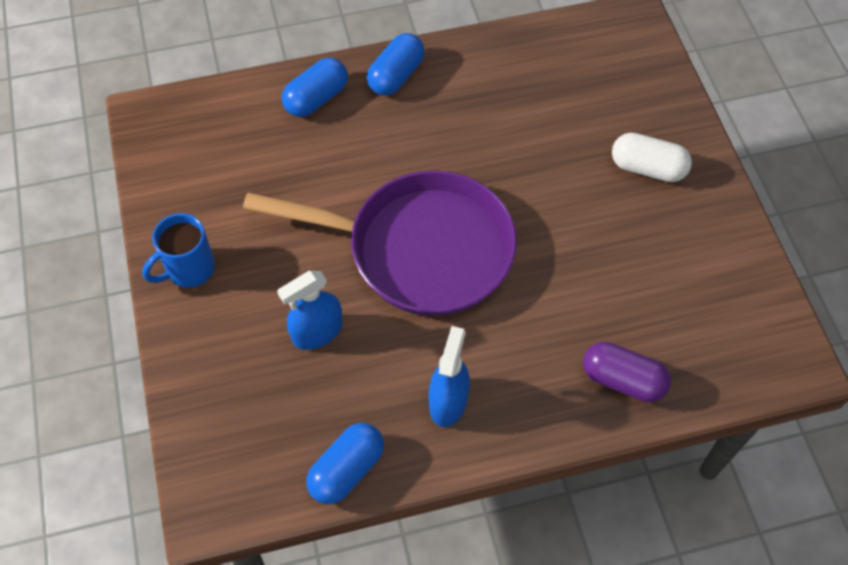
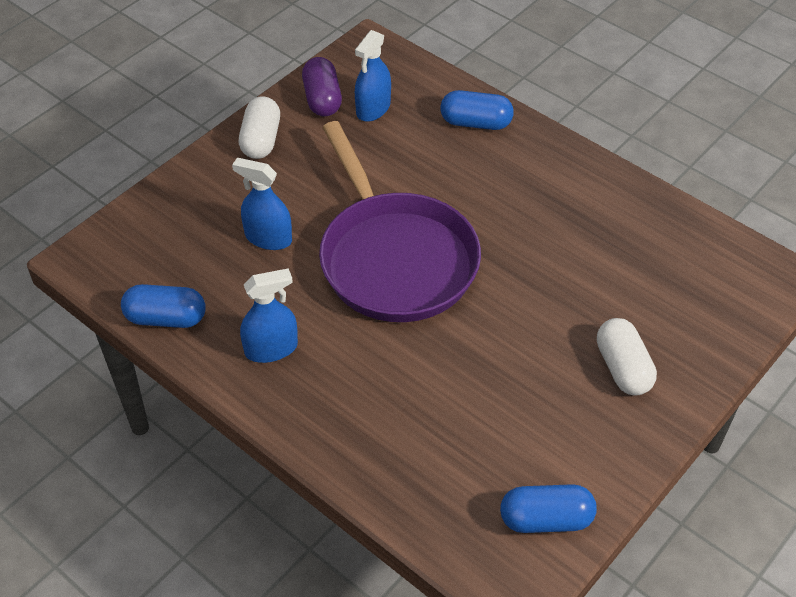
camera: 55 degrees right, 10 degrees down
(189, 269) = (261, 140): blue mug -> white capsule
(230, 160) = (373, 108): none -> blue spray bottle
(396, 76) = (546, 155): blue capsule -> blue capsule (546, 519)
(623, 380) = (386, 457): purple capsule -> purple capsule (322, 99)

